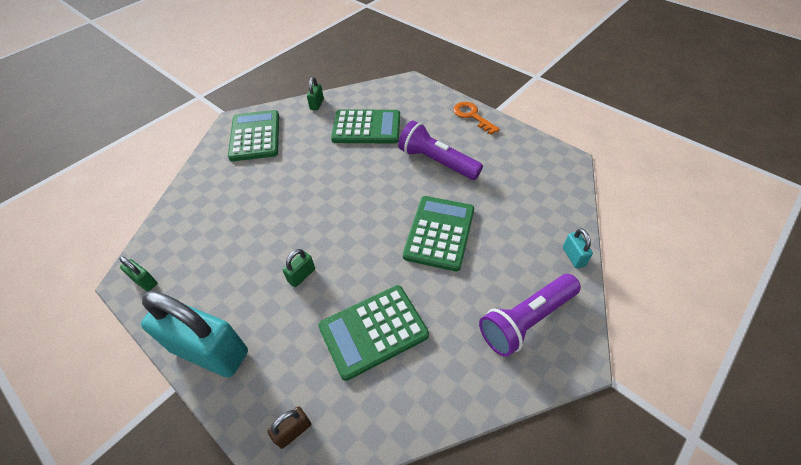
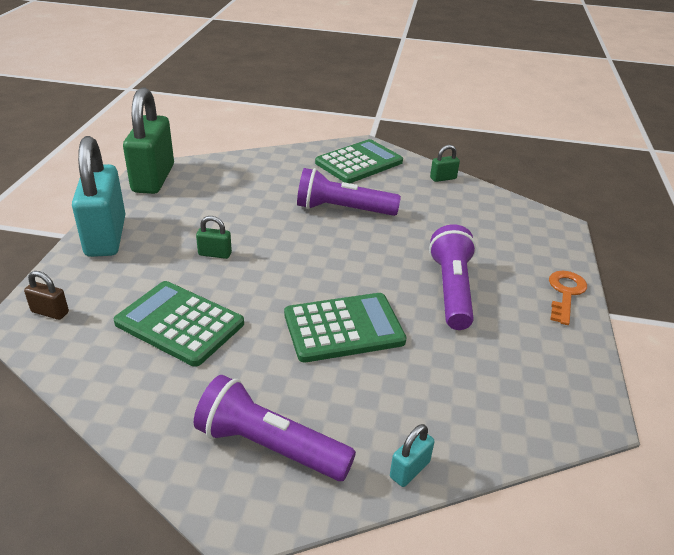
camera: 55 degrees right, 15 degrees down
(145, 281) = (153, 178): green padlock -> green padlock, size x2.41
(308, 173) = (342, 209): none -> purple flashlight
(366, 127) = (447, 221): green calculator -> none

